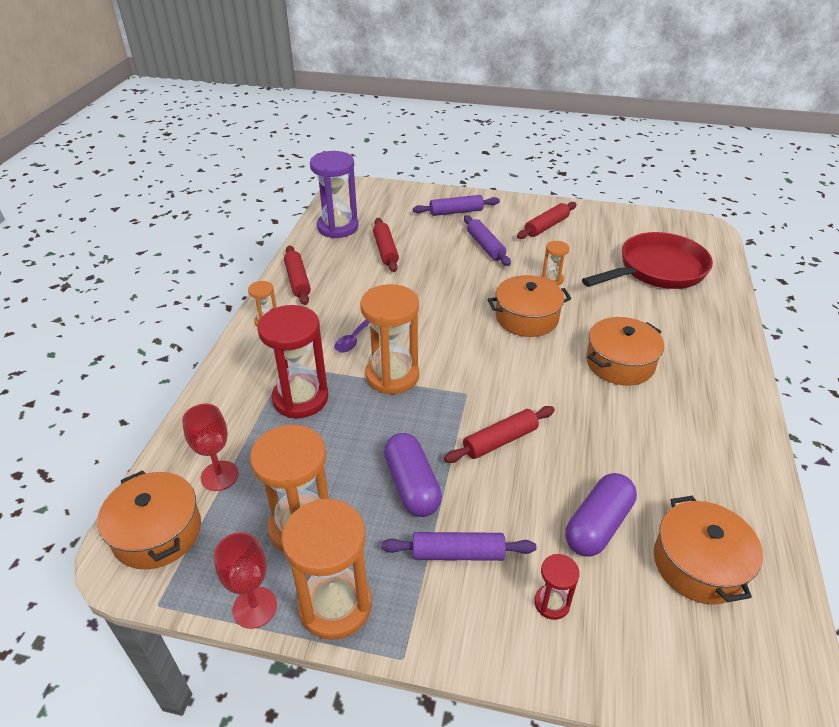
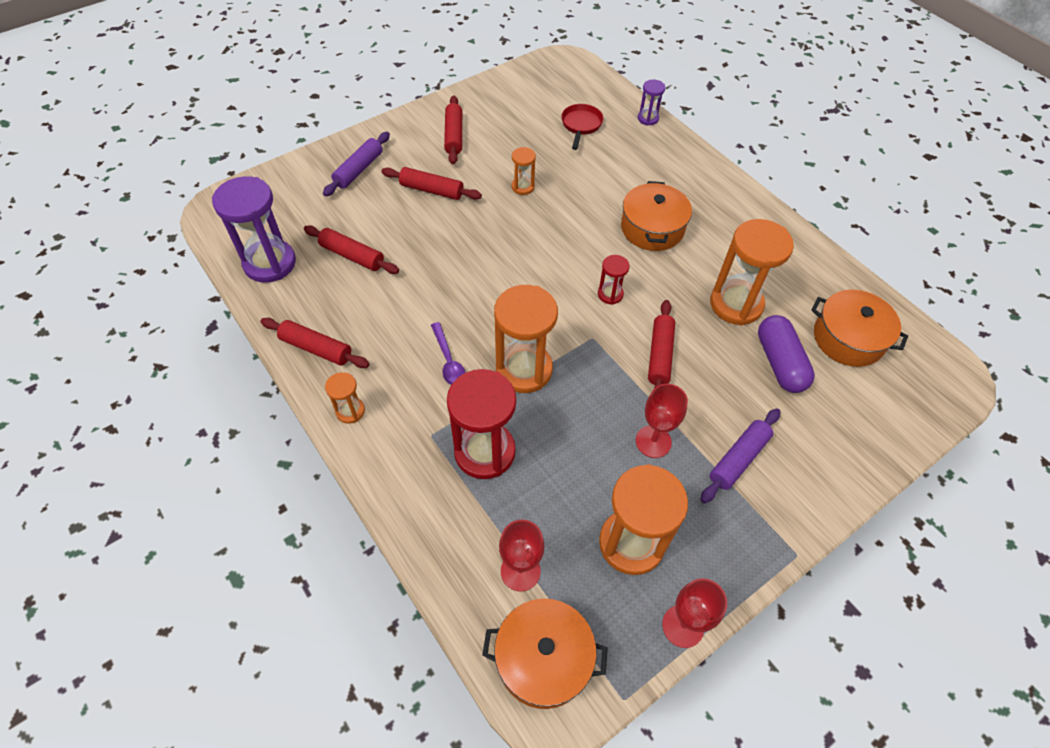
camera: 50 degrees left, 15 degrees up
(335, 605) = (722, 568): orange hourglass -> orange hourglass (736, 304)
(412, 485) = (653, 441): purple capsule -> red goblet
(485, 246) = (432, 190): purple rolling pin -> red rolling pin
(527, 318) = (549, 237): orange pot -> none
(552, 603) = (818, 437): red hourglass -> red hourglass (610, 294)
(657, 270) = (581, 125): red pan -> red pan, size x0.49
(727, 296) = (648, 118): none -> purple hourglass

